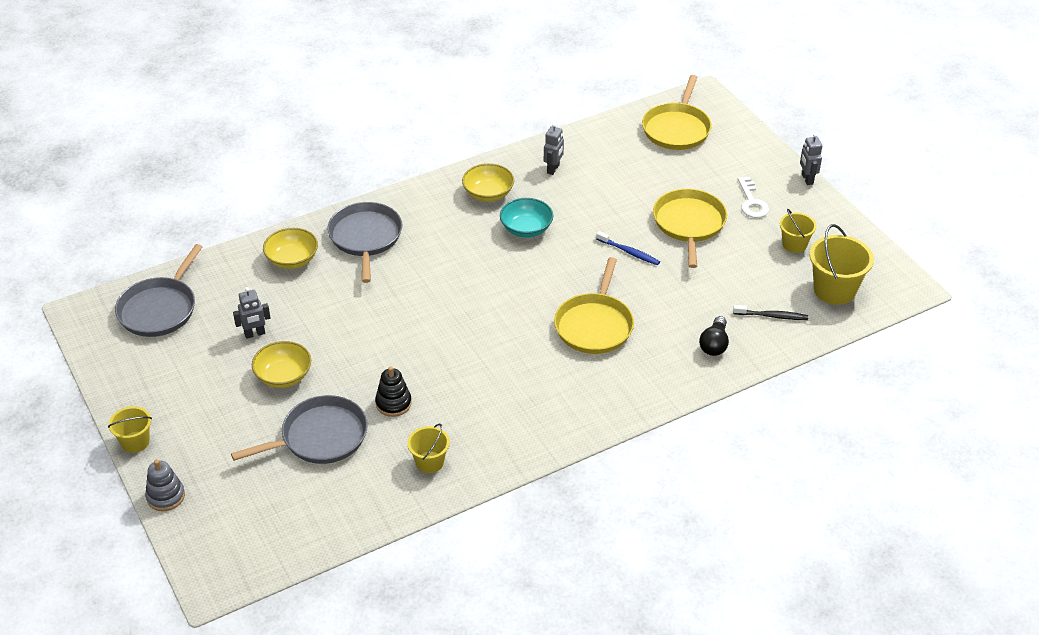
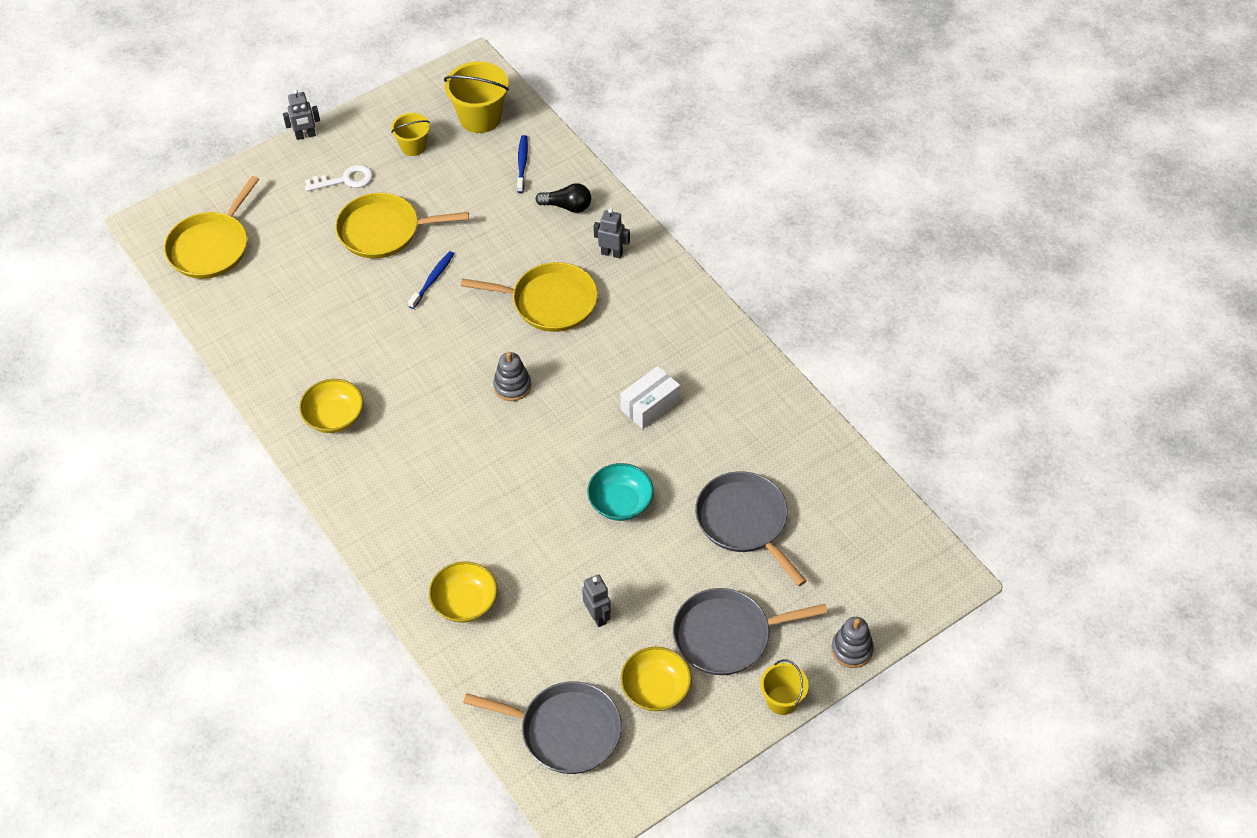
camera: 95 degrees left, 10 degrees up
(283, 376) = (660, 573): yellow bowl -> yellow bowl (656, 689)
(365, 238) = (421, 531): grey pan -> grey pan (727, 635)
(393, 403) = (686, 463): black stacking toy -> none
(429, 462) = (761, 420): yellow bucket -> none
(463, 384) = (650, 405): none -> white box
(501, 296) = (512, 386): none -> grey stacking toy
(526, 229) = (397, 374): turquoise bowl -> turquoise bowl (620, 503)
(553, 169) = (287, 358): grey robot -> grey robot (612, 253)
(677, 128) = (211, 247): yellow pan -> yellow pan turned 105 degrees clockwise
(772, 316) = (522, 163): black toothbrush -> blue toothbrush

